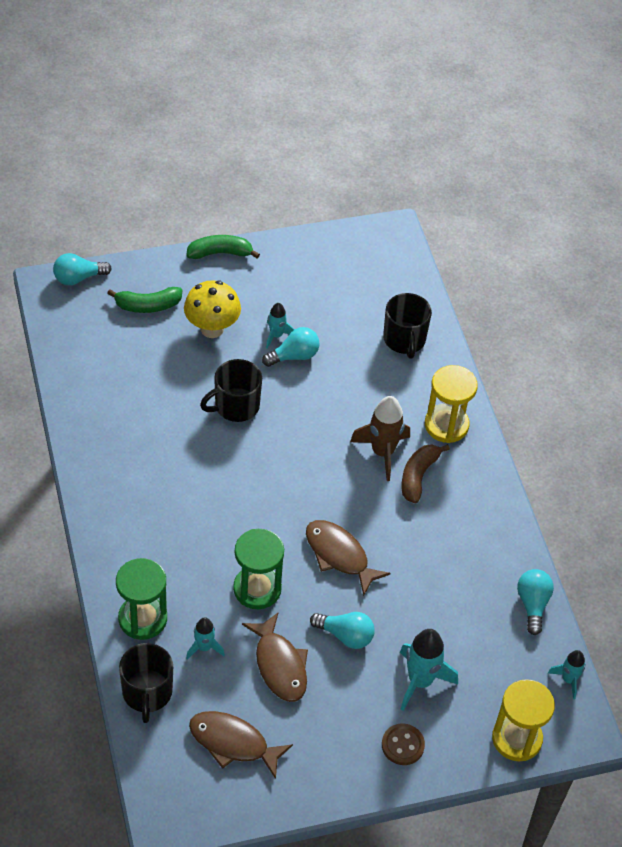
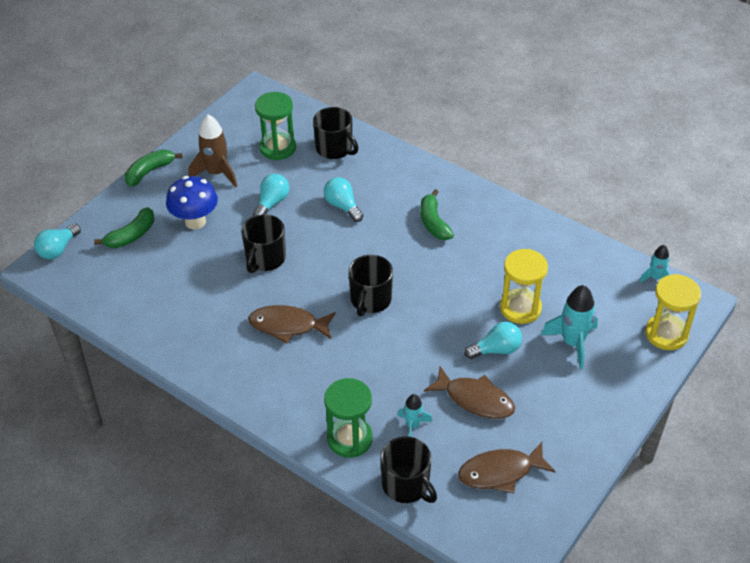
camera: 35 degrees left, 5 degrees down
(212, 329) = (195, 221): yellow mushroom -> blue mushroom
(257, 589) = (407, 362): green hourglass -> green hourglass (278, 148)
(276, 335) = (246, 198): turquoise rocket -> none
(285, 509) = (370, 300): none -> black mug
(339, 555) = (437, 304): brown fish -> brown fish (288, 326)
(382, 452) = (395, 223): brown rocket -> brown rocket (216, 173)
(402, 745) = (606, 390): brown button -> none
(418, 476) = (433, 222): brown banana -> green banana
(446, 425) = (417, 181): yellow hourglass -> yellow hourglass (520, 308)
(532, 604) = (586, 249): turquoise light bulb -> turquoise light bulb (343, 206)

